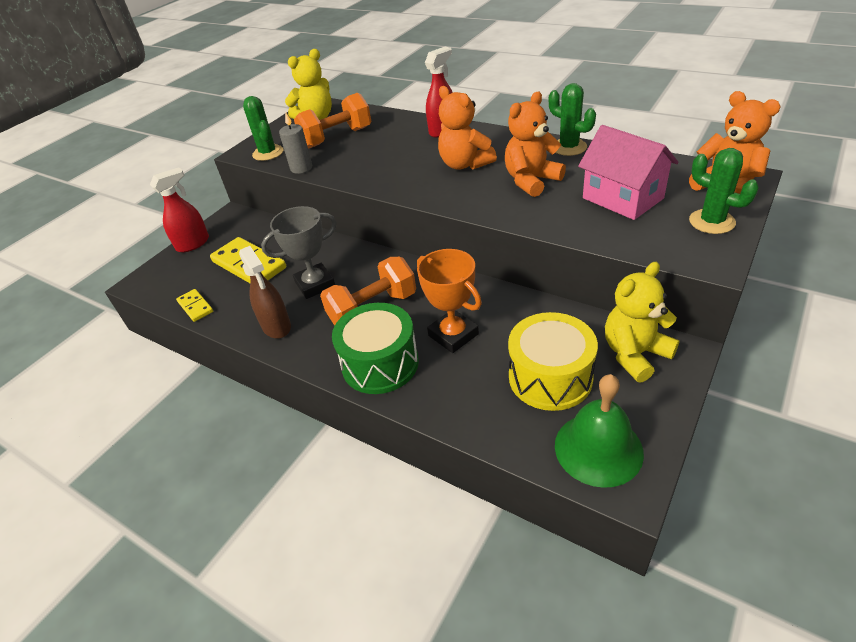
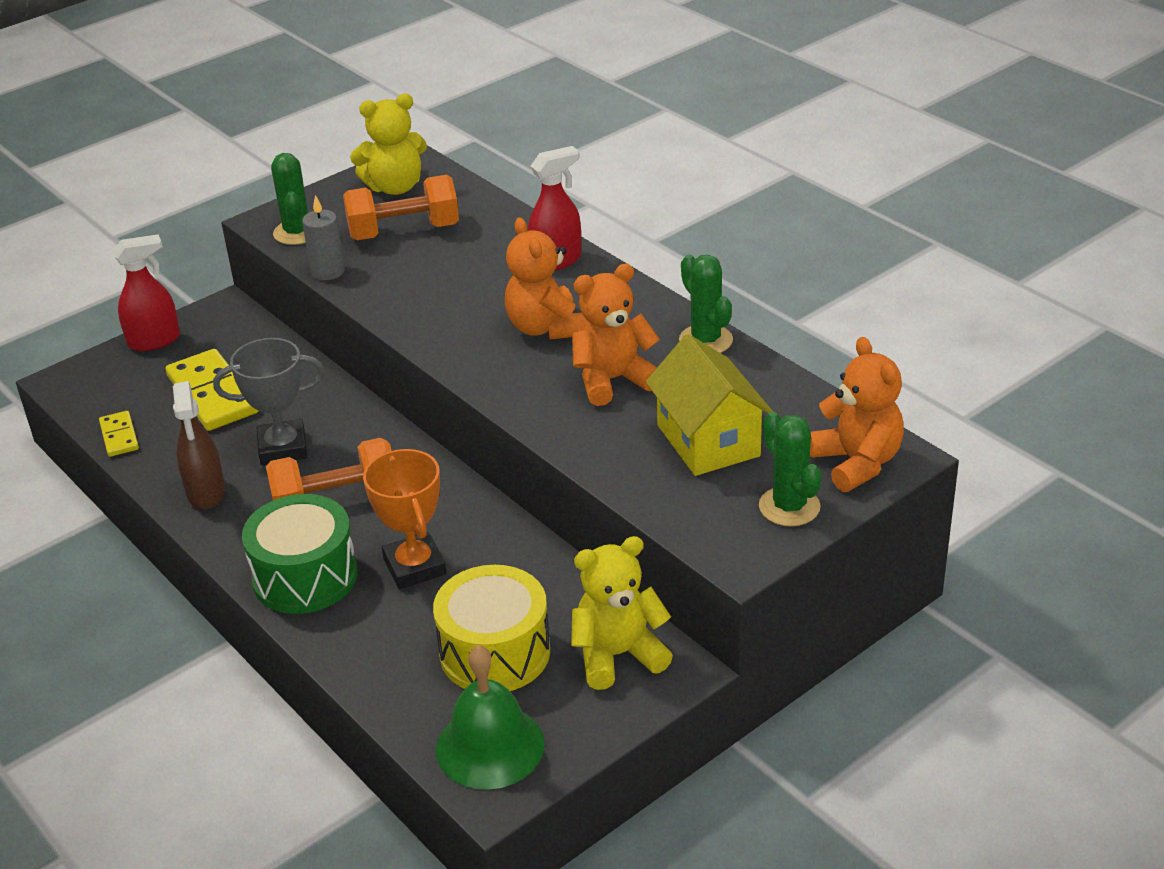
camera: 15 degrees right, 5 degrees down
(622, 198) = (708, 441): pink house -> yellow house

